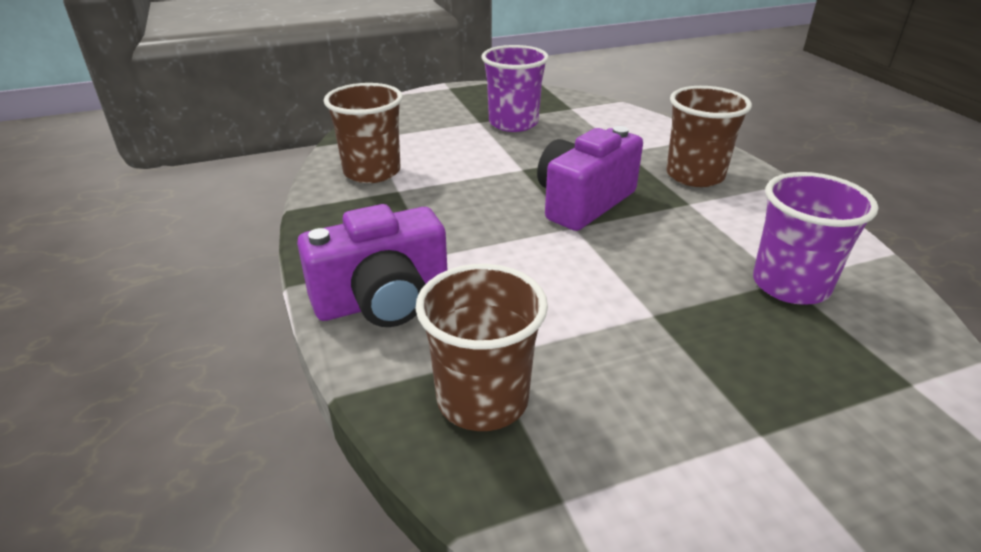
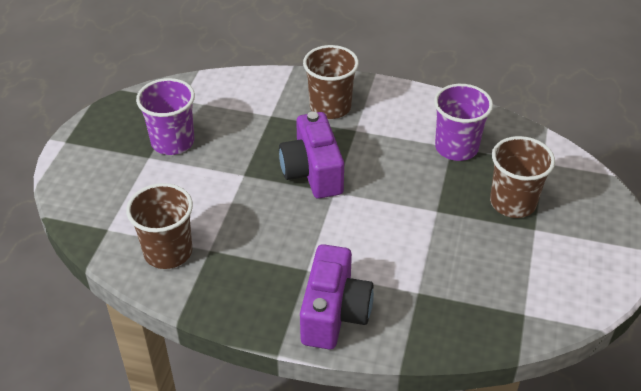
camera: 55 degrees left, 10 degrees up
(482, 399) = (447, 310): brown cup -> brown cup (513, 203)

